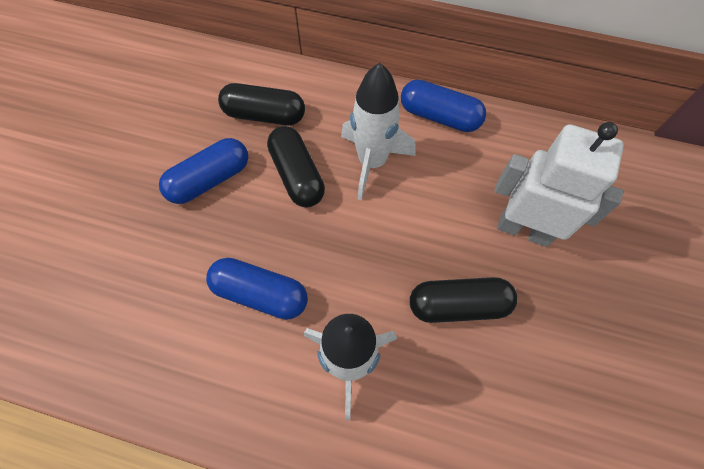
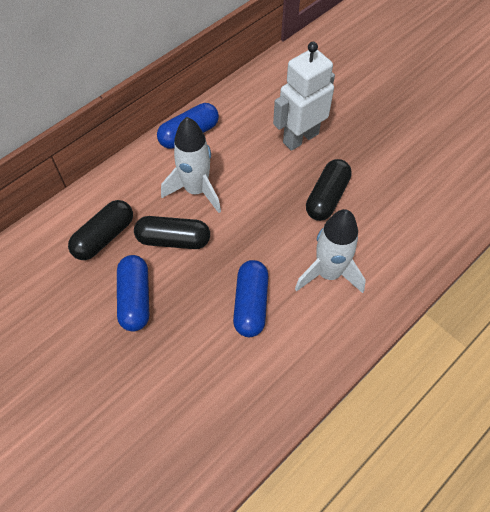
camera: 60 degrees left, 5 degrees down
(260, 294) = (251, 304): blue capsule -> blue capsule turned 45 degrees counterclockwise

